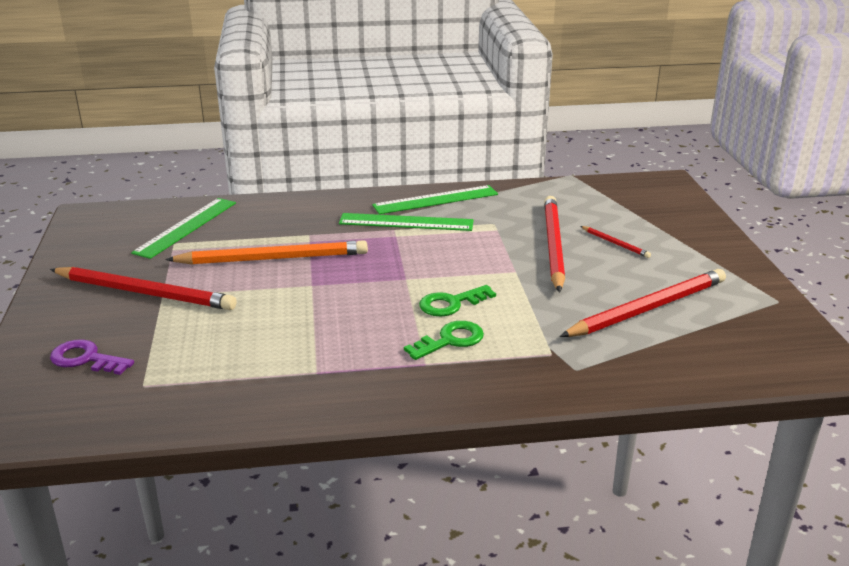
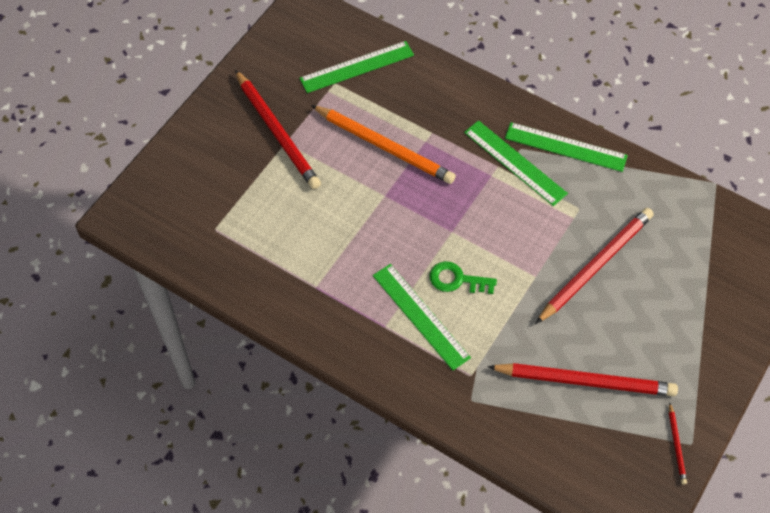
camera: 40 degrees right, 30 degrees up
(86, 359) = (201, 180): purple key -> none
(450, 340) = (421, 316): green key -> green ruler
(615, 243) = (646, 296): red pencil -> red pencil (676, 445)

